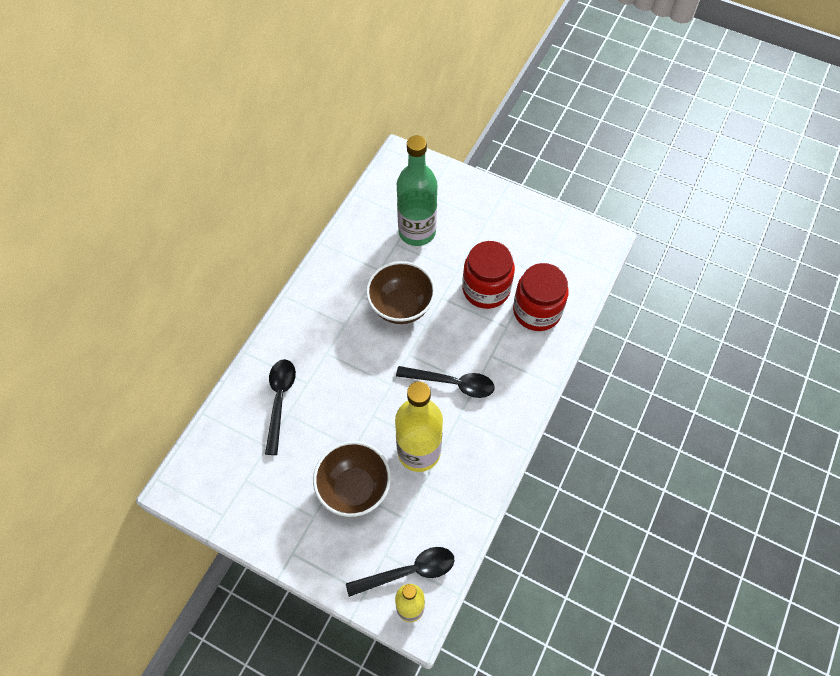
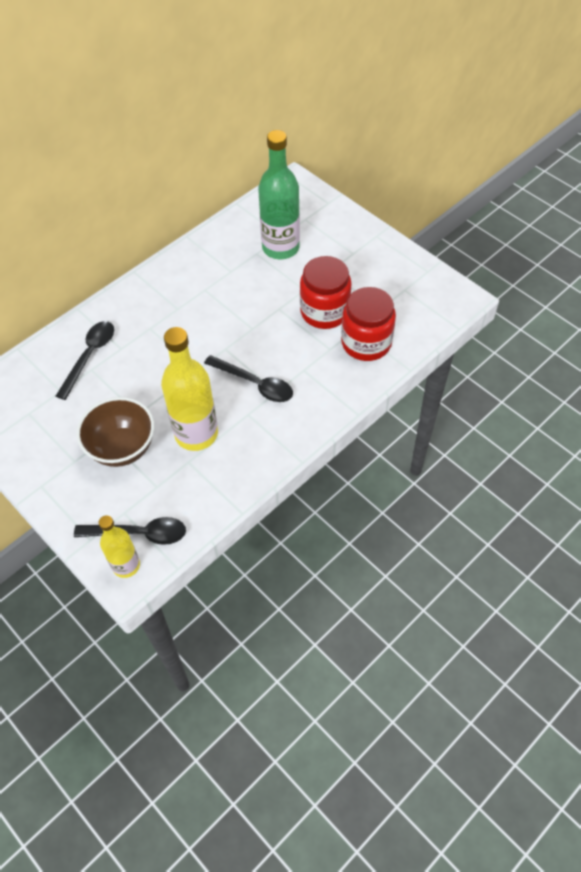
camera: 20 degrees right, 5 degrees down
(401, 306) = (237, 306): brown bowl -> none

